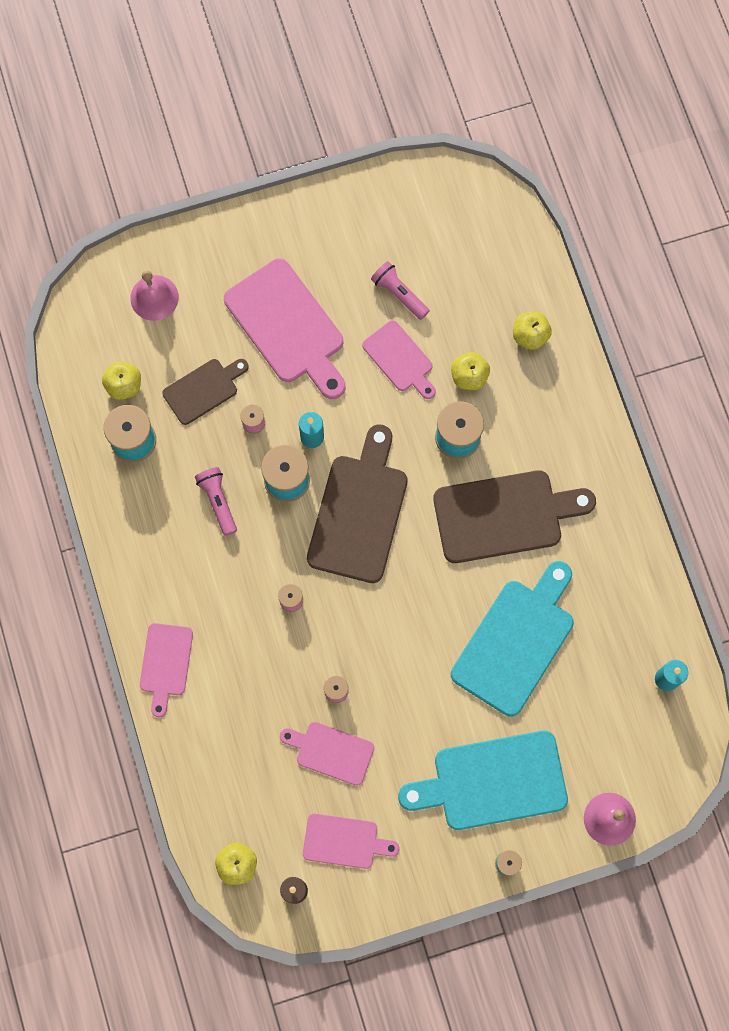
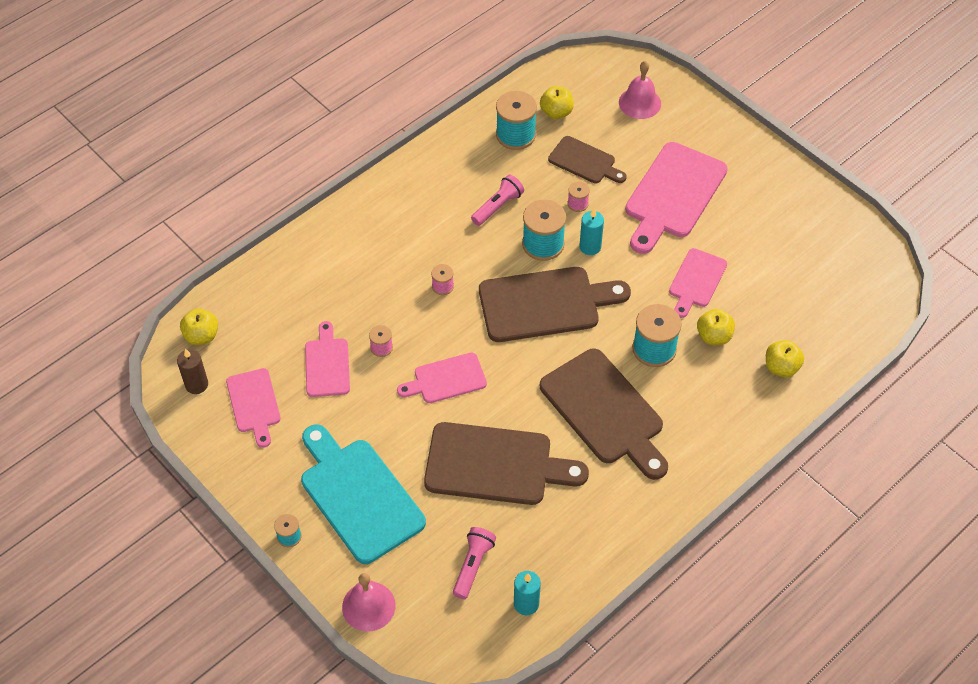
camera: 65 degrees right, 20 degrees down
(165, 663) = (345, 224): pink cutting board -> pink cutting board (446, 379)
(399, 294) = (753, 258): pink flashlight -> pink flashlight (473, 566)
(516, 642) = (495, 465): turquoise cutting board -> brown cutting board

